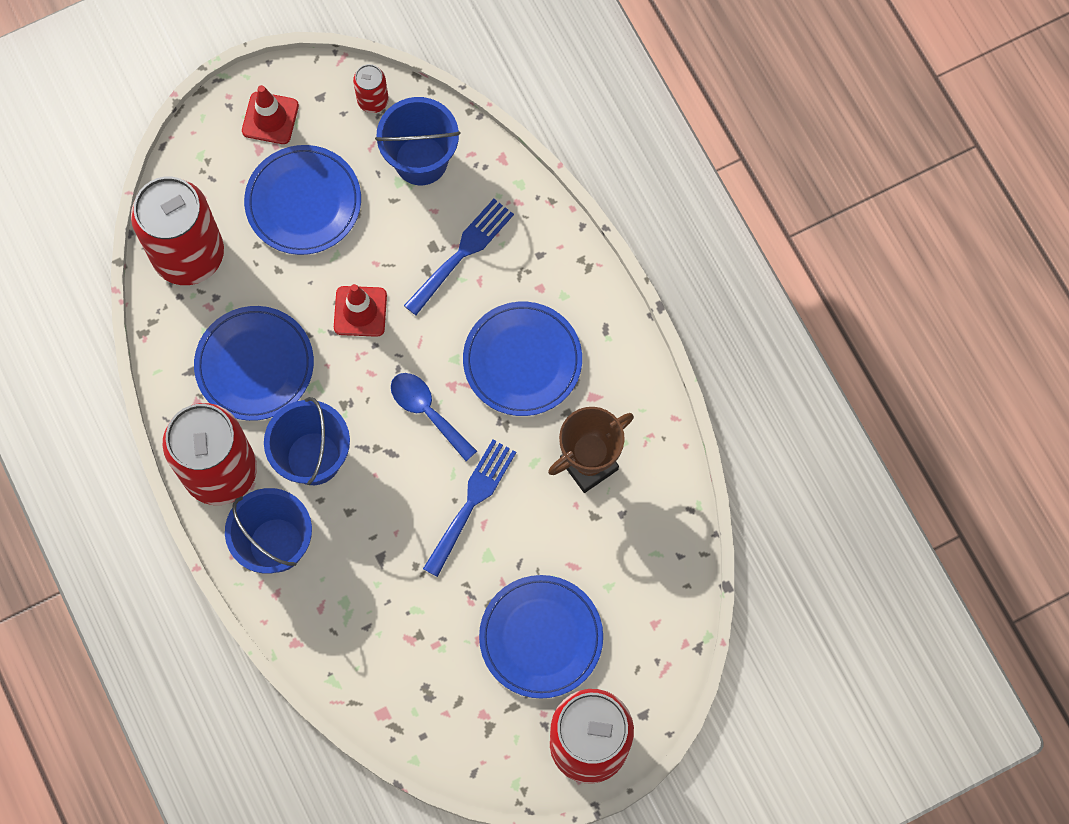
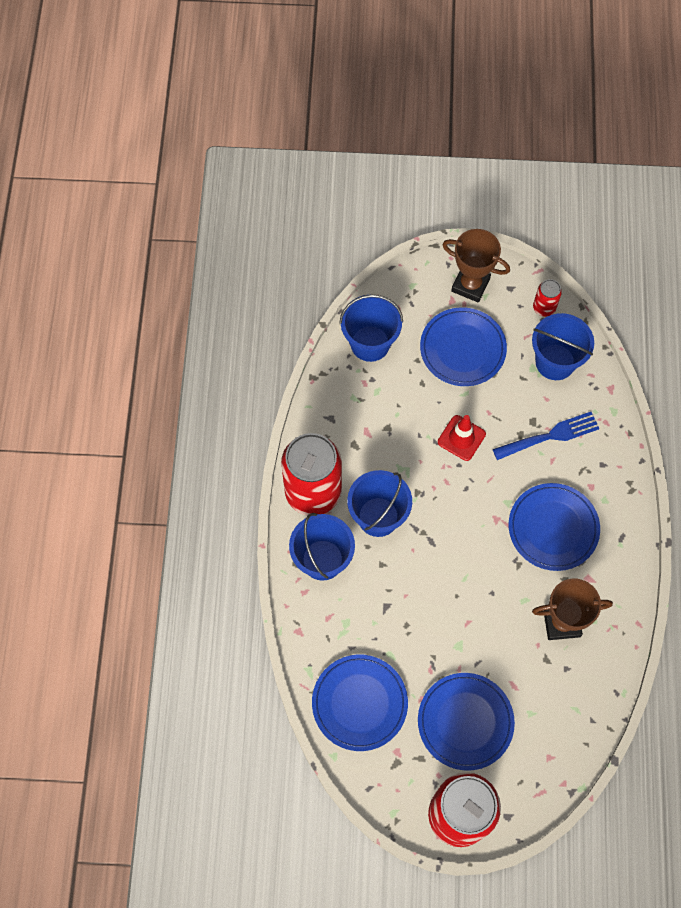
camera: 30 degrees right, 5 degrees down
(188, 254) = (370, 343): red can -> blue bucket
(255, 365) = (373, 436): blue plate -> blue plate (359, 703)
(270, 118) = (470, 285): red traffic cone -> brown trophy
(427, 411) = (470, 527): blue spoon -> none
(471, 503) = (467, 604): blue fork -> none

